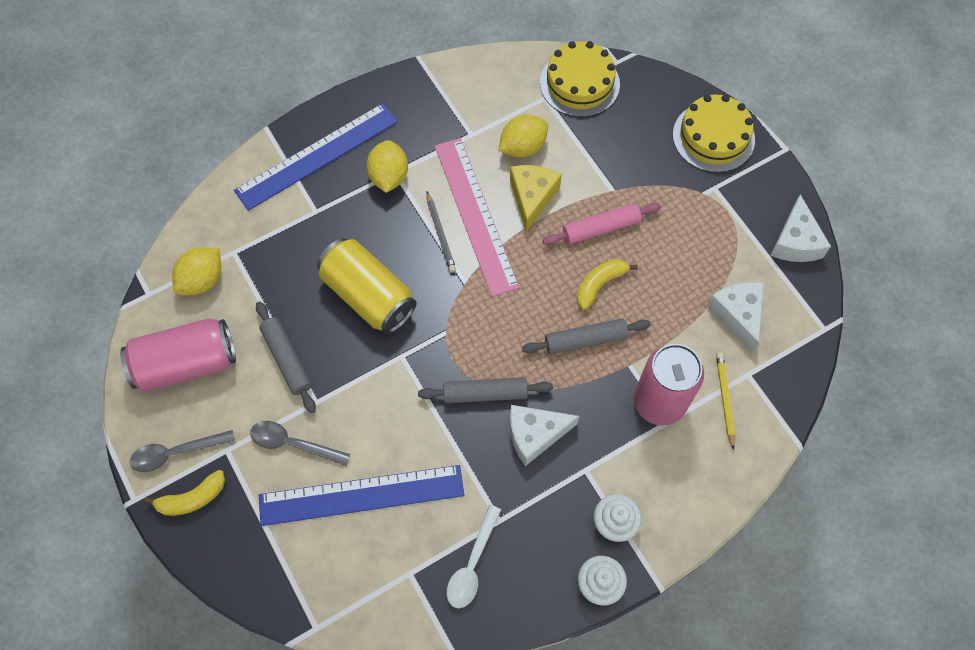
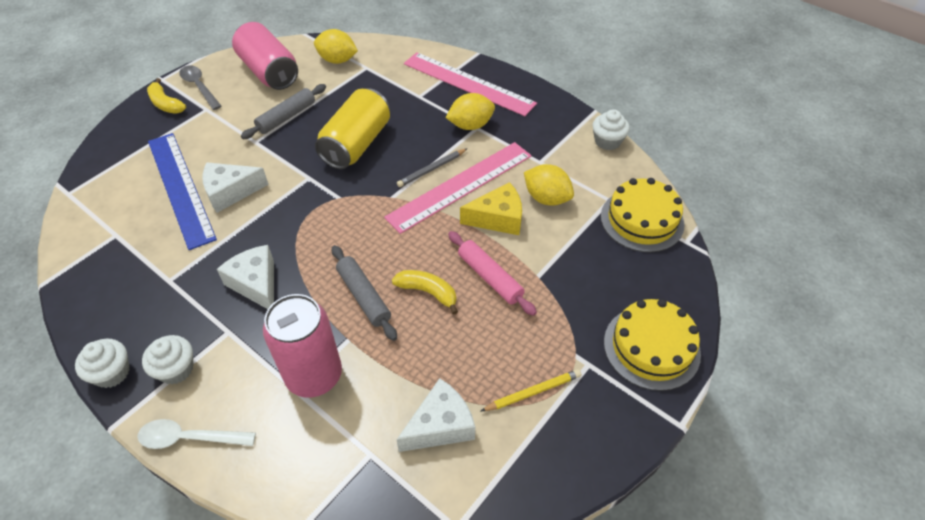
camera: 70 degrees right, 15 degrees down
(292, 443) = (217, 139): grey spoon -> none
(317, 156) = (468, 83): blue ruler -> pink ruler
(468, 66) = (607, 141): none -> white cupcake
(472, 565) = (125, 272): white spoon -> white spoon (189, 438)
(485, 393) = (288, 238): grey rolling pin -> none
(724, 399) = (333, 437): yellow pencil -> yellow pencil (533, 392)
(795, 242) = (561, 466): white cheese -> white cheese (230, 192)

